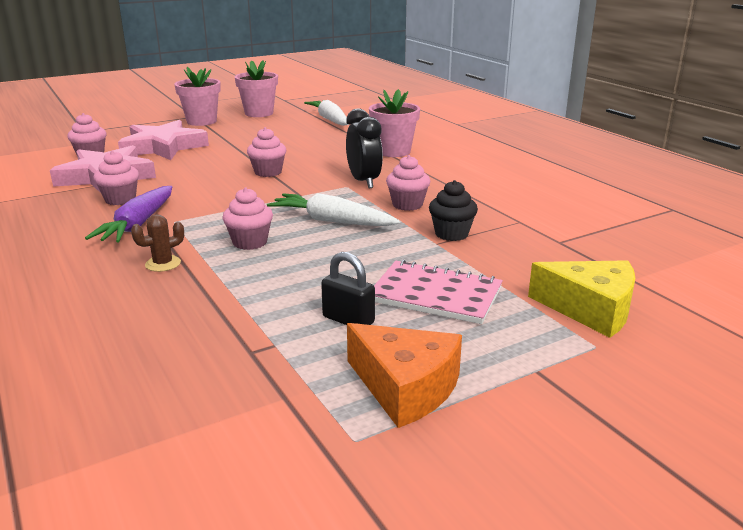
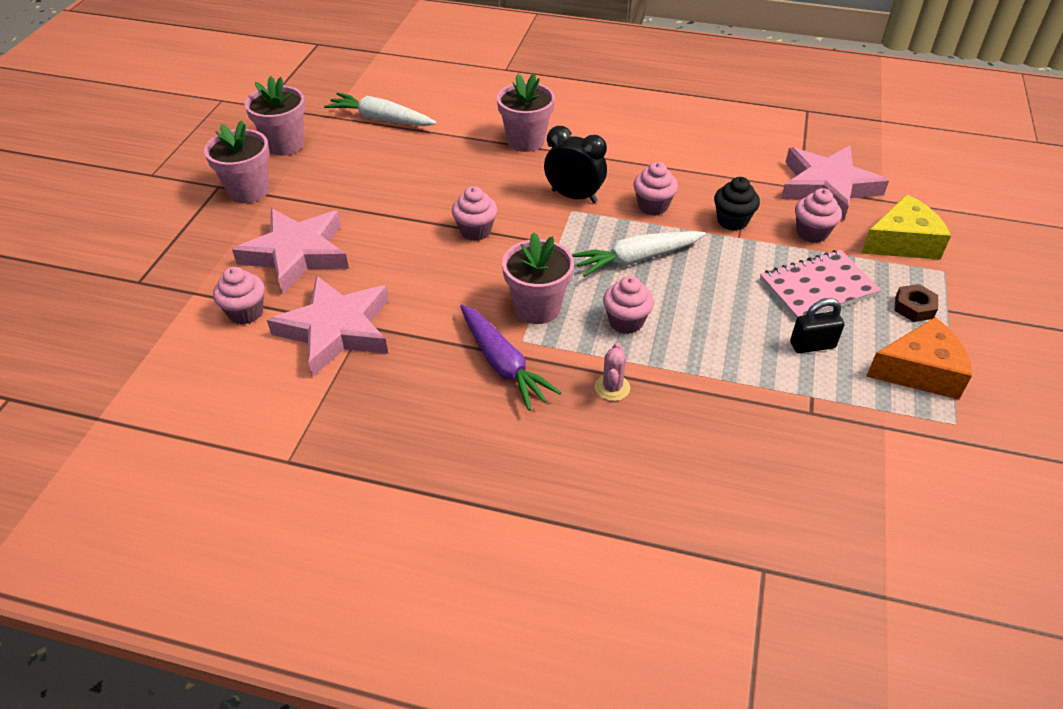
camera: 45 degrees left, 20 degrees up
(120, 199) = (420, 348): pink cupcake -> pink cupcake (812, 233)
(163, 264) = (612, 388): brown cactus -> pink cactus
(217, 213) = (537, 308): none -> pink flower pot
(502, 350) = (914, 307): none -> brown nut
(589, 251) = (827, 186): none -> pink star

